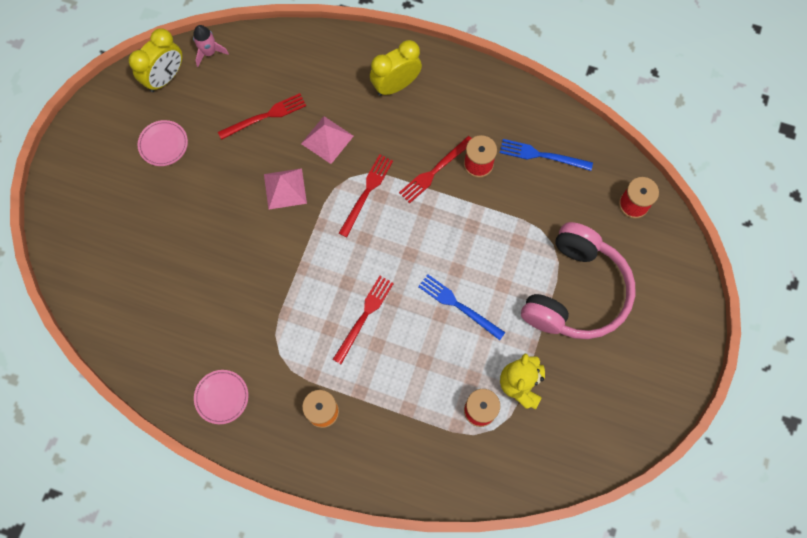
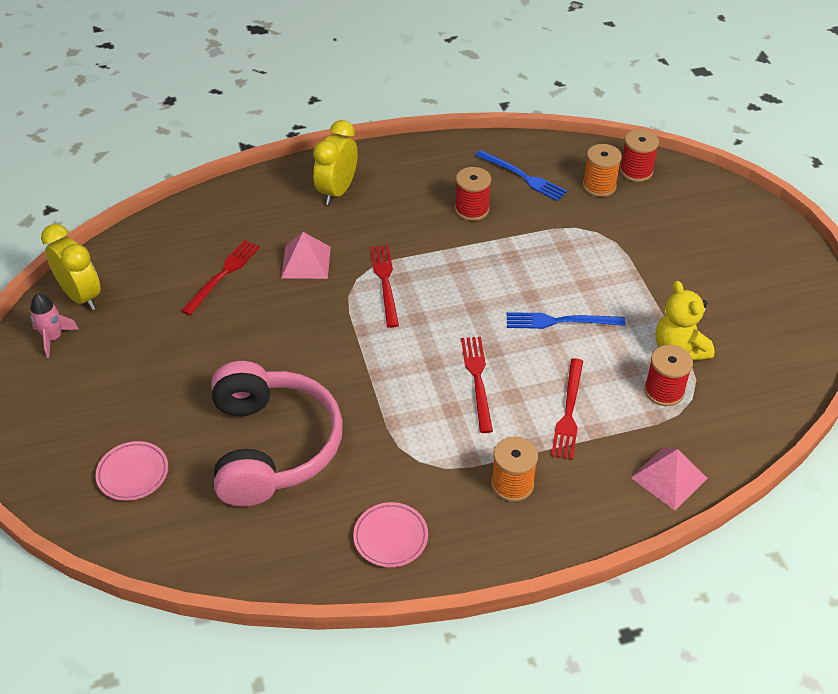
camera: 35 degrees left, 25 degrees down
(163, 144) = (126, 351): pink plate -> pink plate (133, 473)
(165, 78) = (81, 296): yellow clock -> yellow clock turned 45 degrees counterclockwise
(209, 52) = (115, 254): pink rocket -> pink rocket (53, 338)
(285, 188) = (297, 321): pink pyramid -> pink pyramid (669, 478)
(435, 171) = (436, 234): red fork -> red fork (568, 412)
(542, 155) = (523, 177): blue fork -> blue fork turned 120 degrees counterclockwise
(575, 292) = (653, 255): pink headphones -> pink headphones (272, 446)
(592, 201) = (599, 186): none -> orange spool

